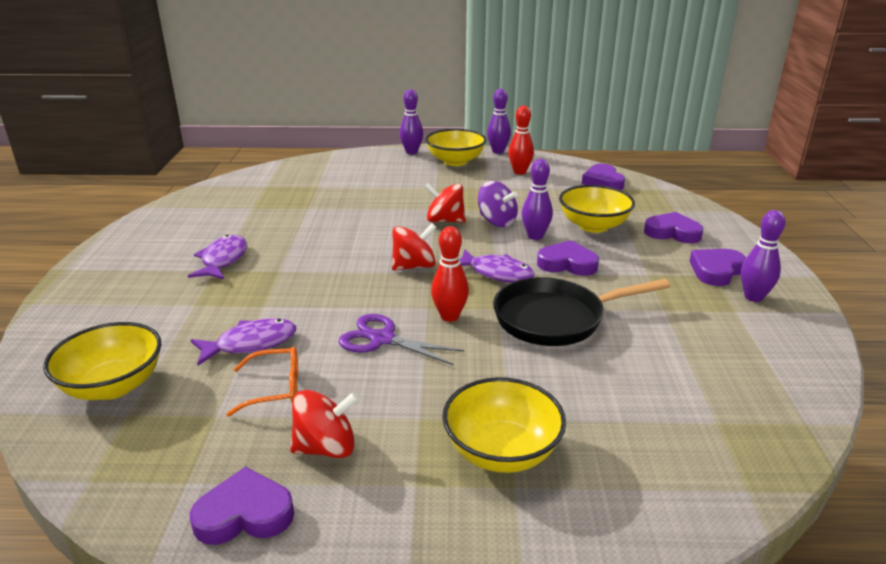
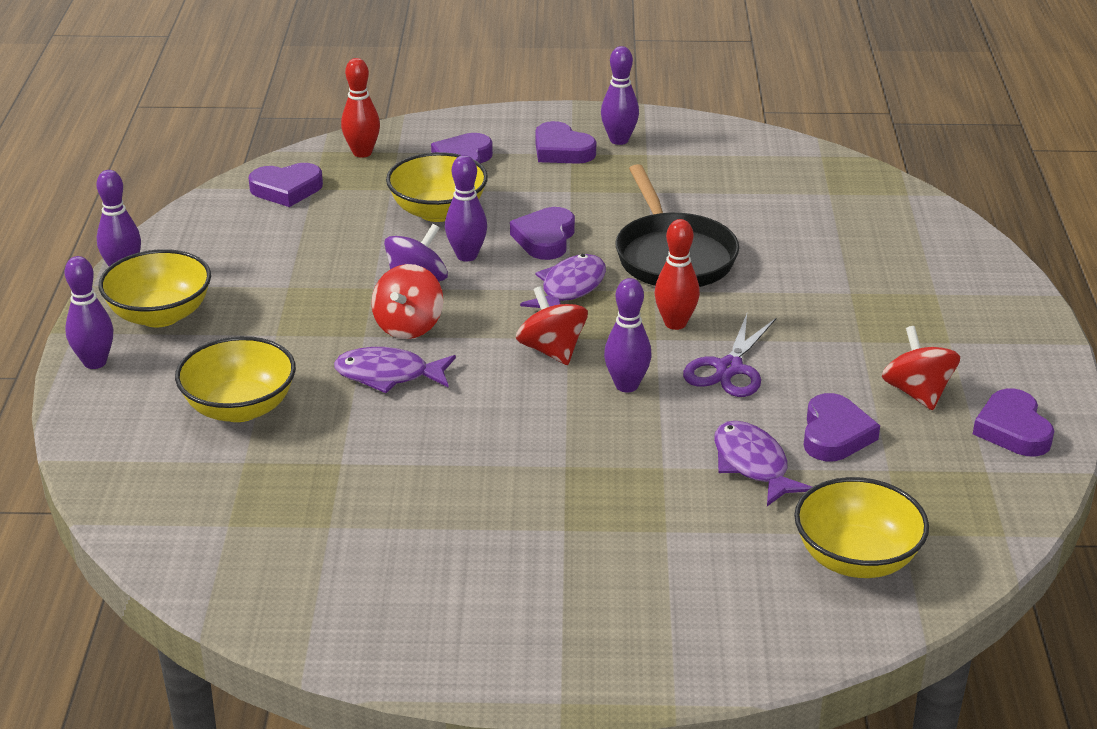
camera: 90 degrees left, 5 degrees up
(223, 260) = (532, 526): purple fish -> purple fish (388, 375)
(276, 388) = (835, 434): orange glasses -> purple heart
(366, 294) = (626, 385): none -> purple bowling pin
(501, 451) = (895, 298): yellow bowl -> yellow bowl (240, 408)
(519, 172) = (228, 255): red bowling pin -> red bowling pin (362, 153)

